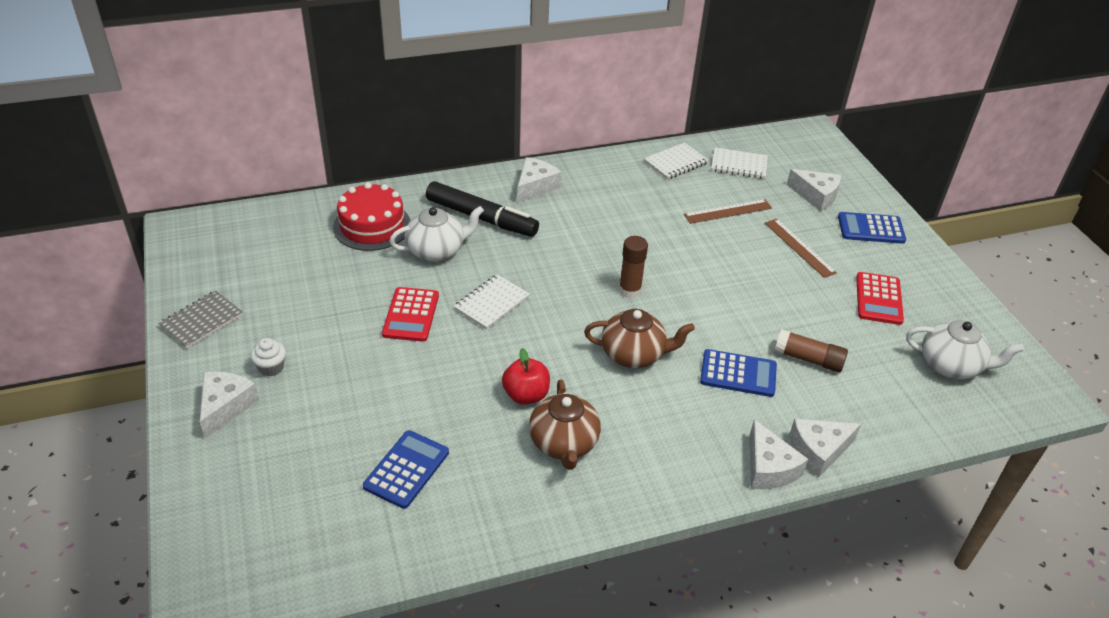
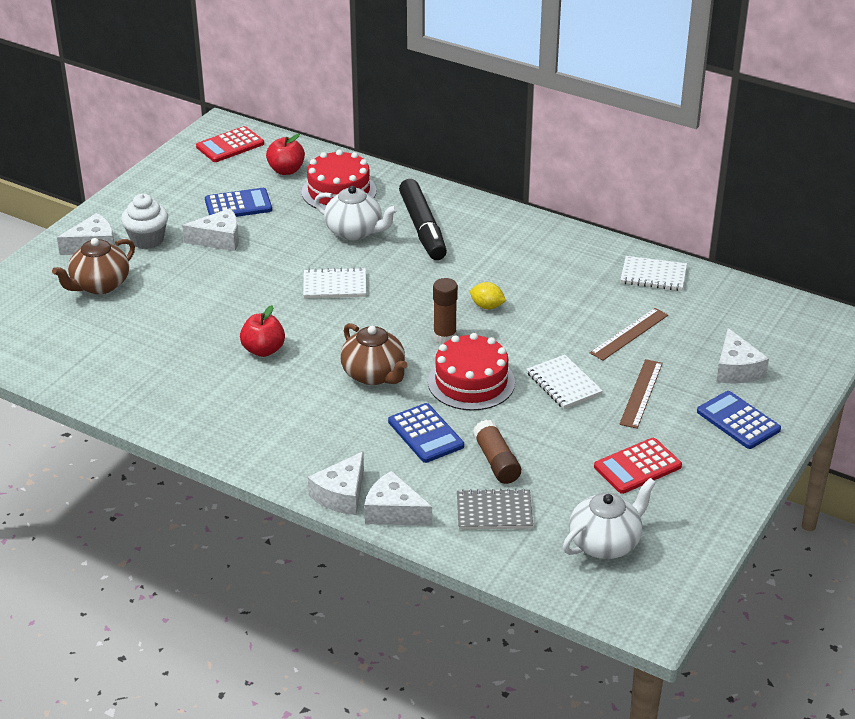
camera: 50 degrees right, 5 degrees down
(202, 321) = (150, 190): grey notebook -> grey notebook (494, 512)
(271, 367) = (147, 240): white cupcake -> white cupcake, size x1.57
(300, 233) = (286, 170): none -> red apple
(406, 469) = (132, 341): blue calculator -> blue calculator (238, 205)
(411, 315) = (272, 260): red calculator -> red calculator (230, 145)
(535, 186) = (501, 229): white cheese -> white cheese (219, 239)
(563, 443) = (239, 390): brown teapot -> brown teapot (99, 285)
(618, 249) = (487, 306): none -> yellow lemon
(700, 312) = (471, 382): none -> red cake
(728, 211) = (629, 334): brown ruler -> brown ruler turned 75 degrees counterclockwise
(739, 165) = (709, 308): white notebook -> white notebook (564, 384)
(951, 366) = (605, 543): white teapot -> white teapot turned 105 degrees counterclockwise

